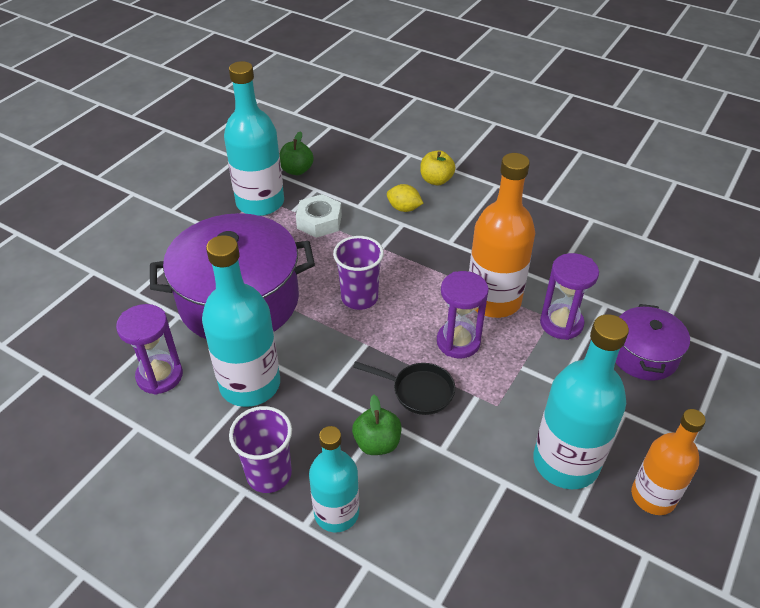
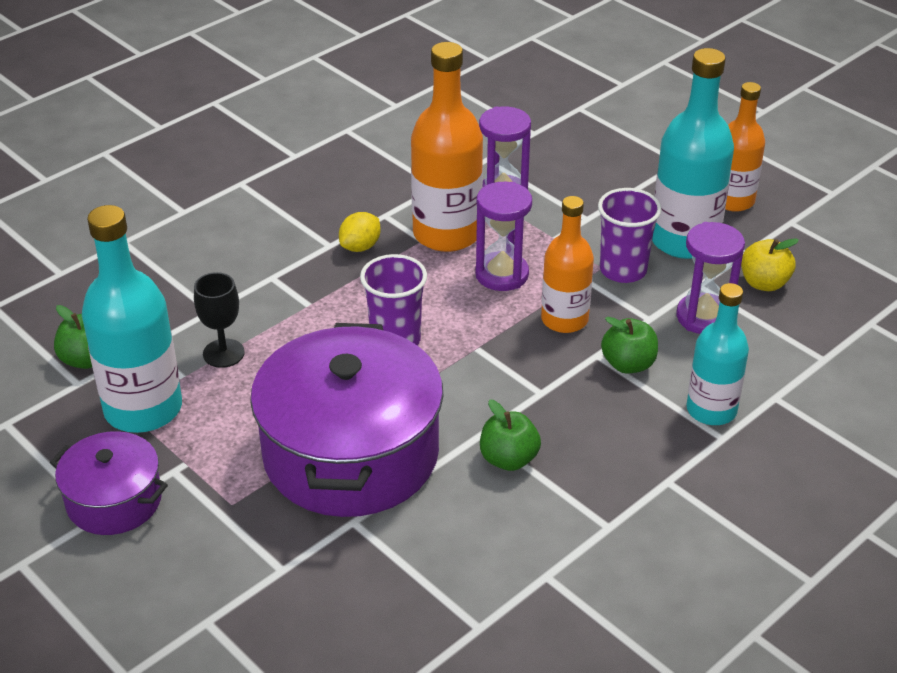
camera: 75 degrees left, 5 degrees down
(159, 376) = (464, 548): purple hourglass -> purple hourglass (703, 317)
(250, 384) = (508, 459): turquoise bottle -> green apple
(269, 474) = (649, 457): purple cup -> purple cup (623, 270)
(319, 221) = (223, 353): white nut -> black goblet
(404, 208) = (241, 270): yellow lemon -> yellow lemon (360, 247)
(418, 391) = (564, 319): black pan -> orange bottle
(436, 180) = (198, 230): yellow apple -> yellow apple (764, 283)
(643, 355) = (566, 156): purple pot -> purple pot (114, 500)

